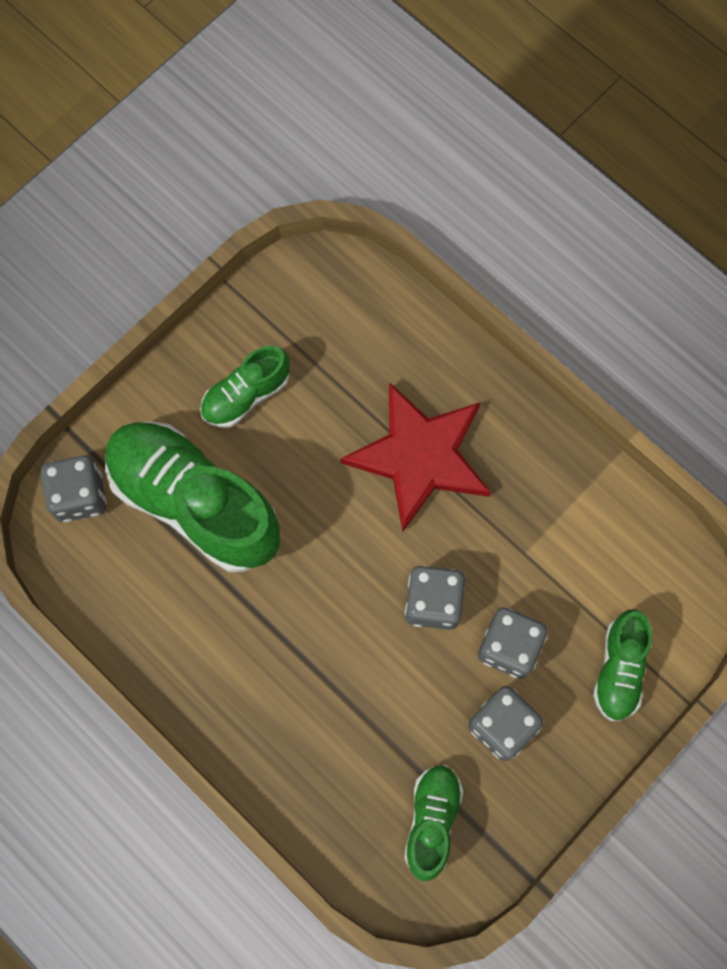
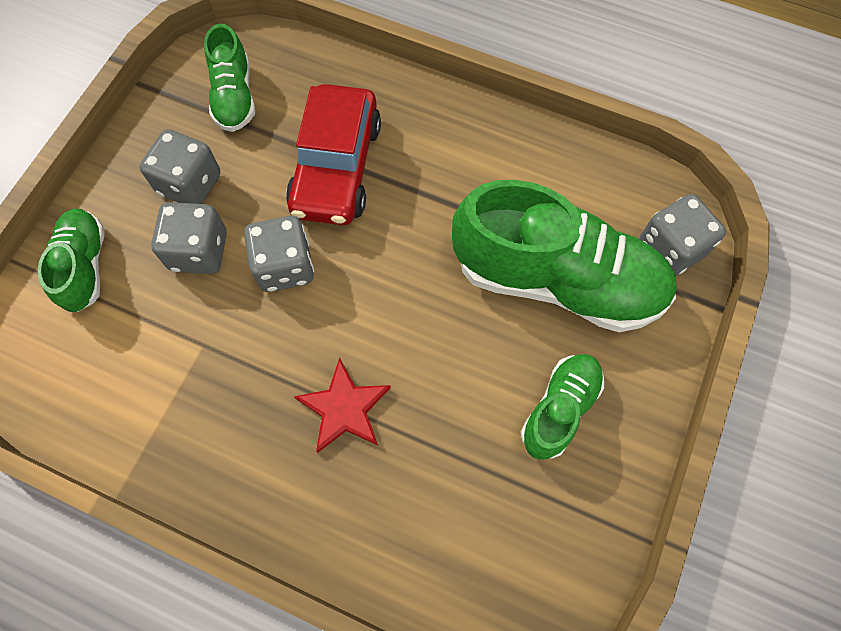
camera: 160 degrees right, 5 degrees down
(352, 693) = (336, 167): none -> red car
(420, 457) = (344, 408): red star -> red star, size x0.55

